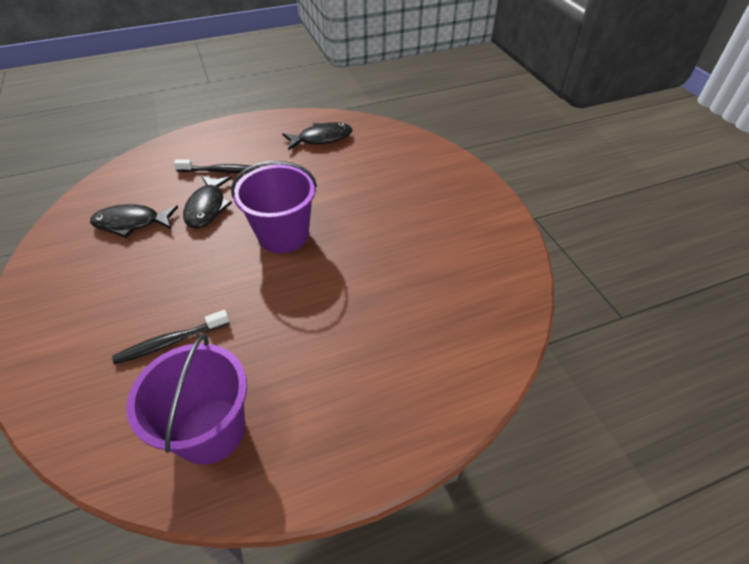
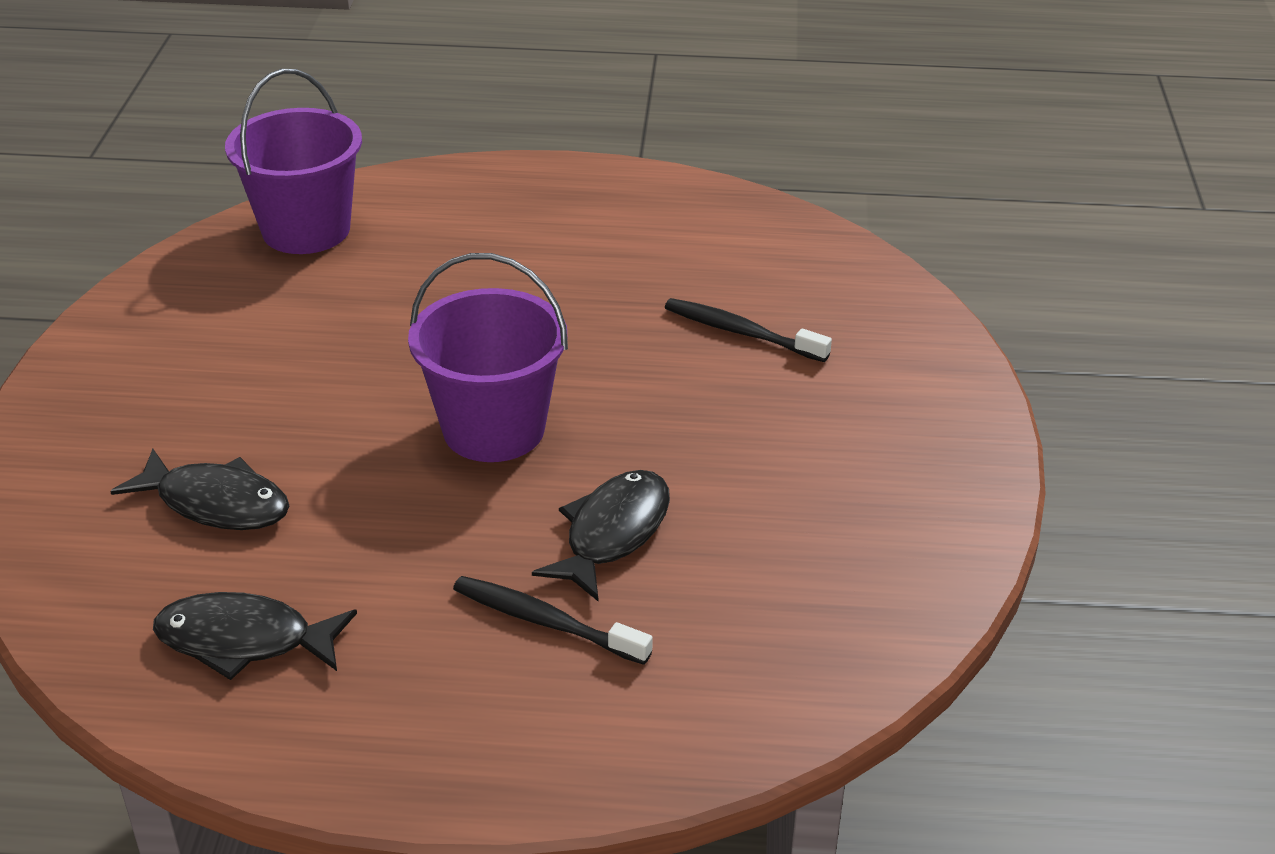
camera: 155 degrees left, 10 degrees down
(131, 223) = (779, 547): black fish -> black fish (216, 503)
(170, 342) = (741, 332): black toothbrush -> black toothbrush turned 150 degrees counterclockwise
(210, 430) = (712, 238): purple bucket -> purple bucket (306, 230)

